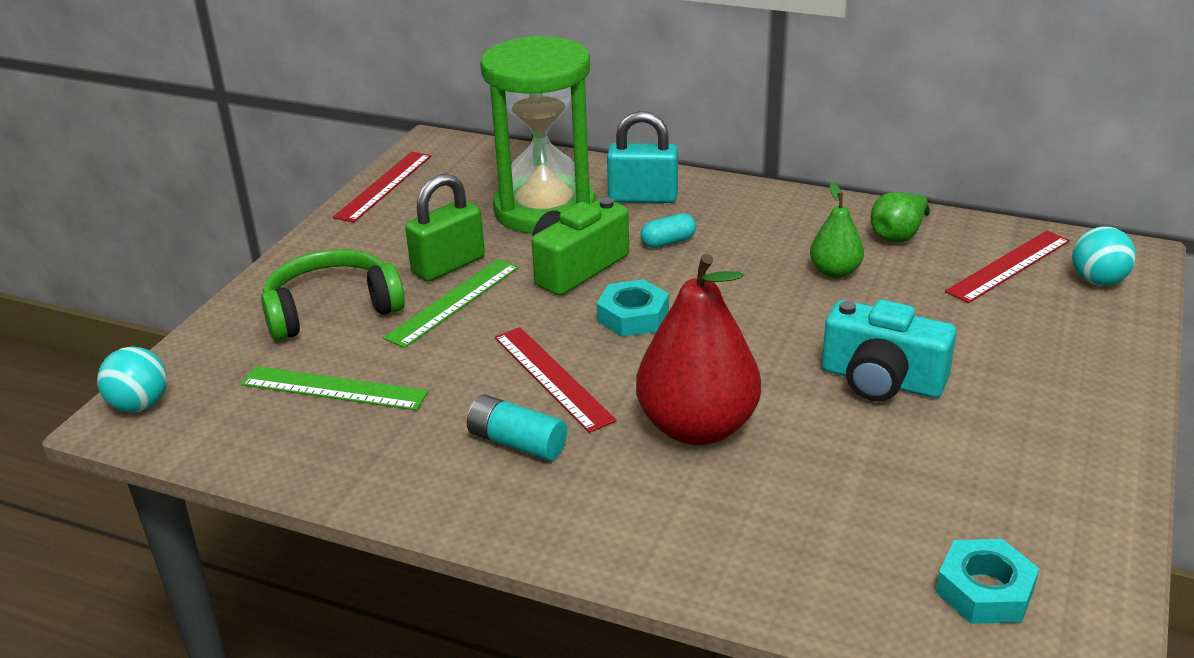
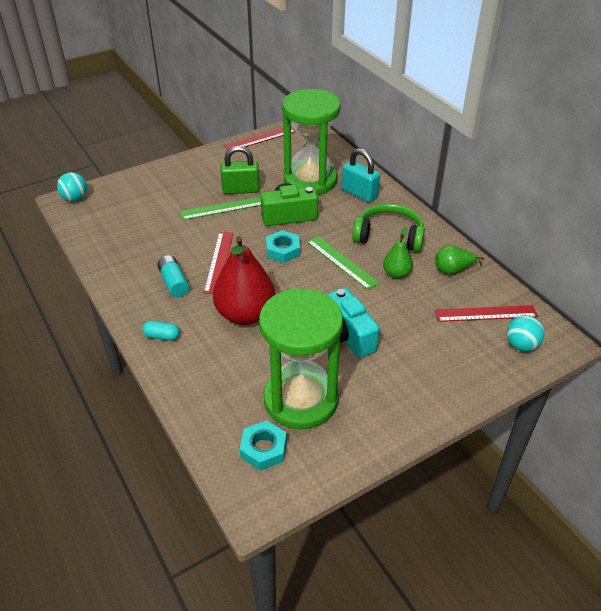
camera: 35 degrees right, 10 degrees up
(331, 309) = (177, 189): green headphones -> green headphones (389, 236)
(333, 388) = (140, 225): green ruler -> green ruler (341, 262)
(668, 242) = (342, 222): turquoise capsule -> turquoise capsule (162, 336)
(939, 494) = (301, 399): none -> green hourglass

